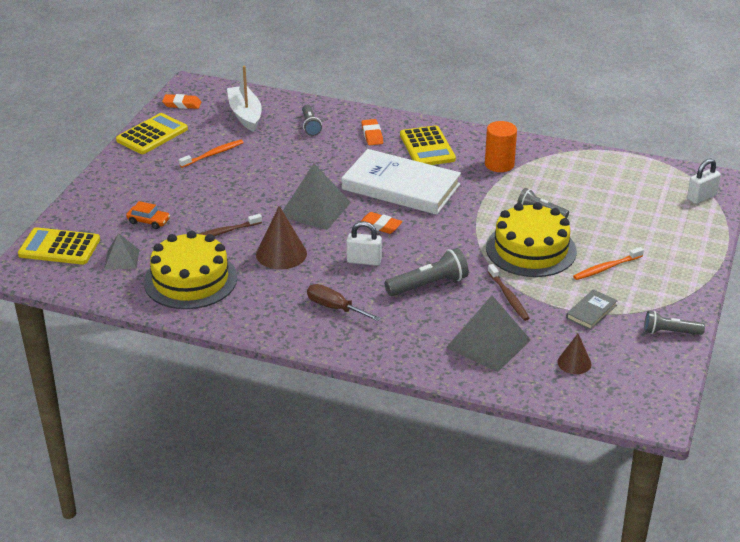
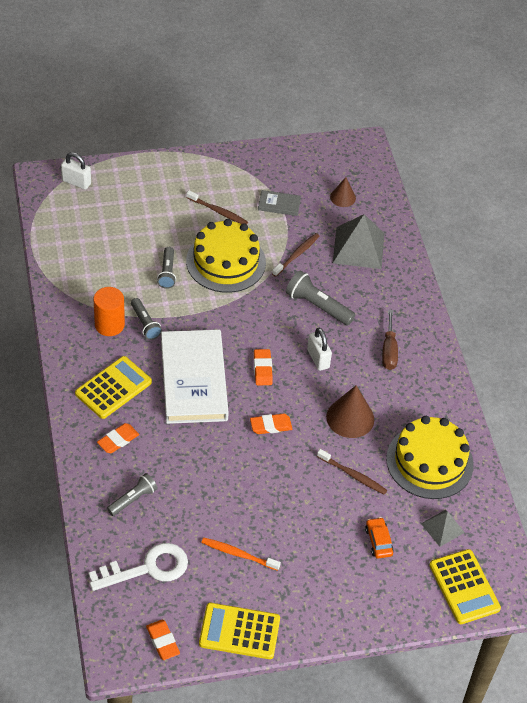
camera: 125 degrees left, 15 degrees up
(245, 115) = (147, 568): white boat -> white key
(315, 209) = (270, 426): grey pyramid -> orange eraser
(606, 268) = (218, 211): orange toothbrush -> brown toothbrush
(670, 332) = (270, 159): grey flashlight -> grey flashlight (145, 324)

